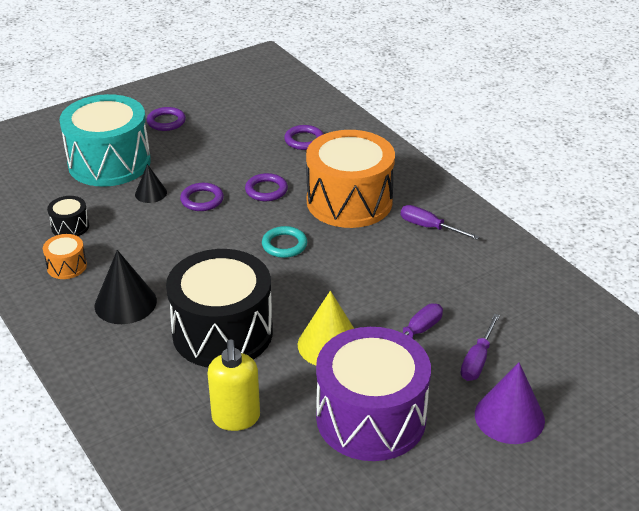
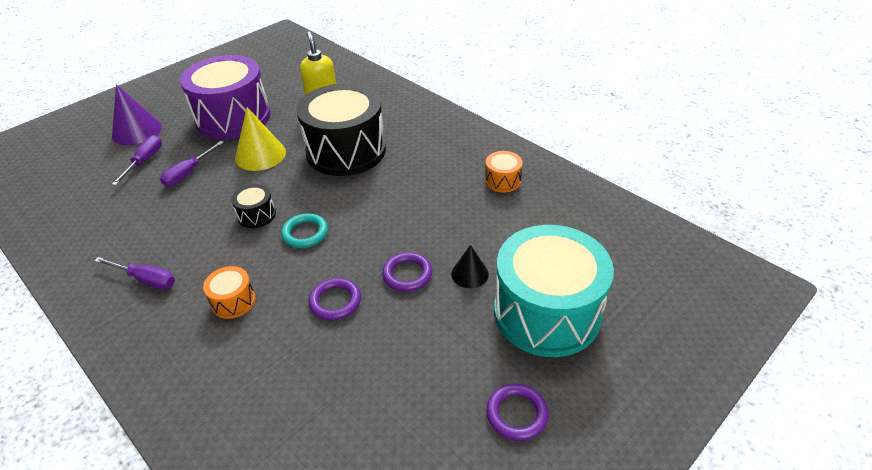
camera: 170 degrees right, 5 degrees up
(70, 226) = (529, 219): black drum -> black drum (256, 215)
(125, 303) = (433, 160): black cone -> none
(304, 140) = (294, 409): purple ring -> none
(349, 201) = (233, 301): orange drum -> orange drum, size x0.42

